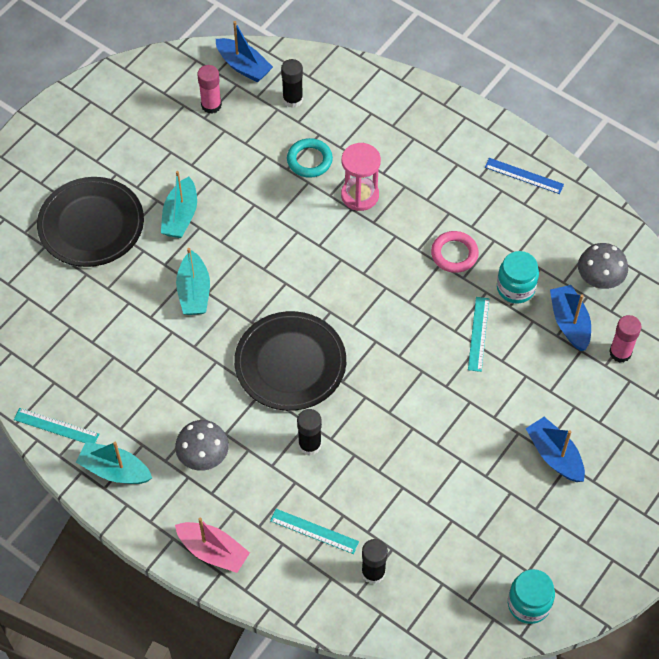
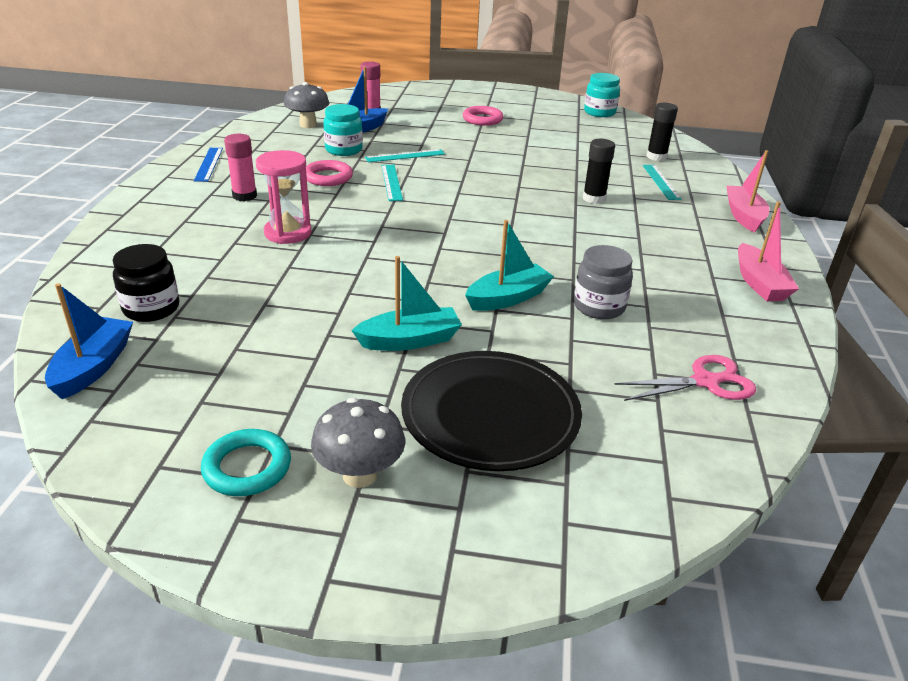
camera: 120 degrees left, 25 degrees down
(46, 348) = (706, 381): none -> pink scissors
(56, 427) = (776, 336): turquoise ruler -> turquoise ruler (391, 182)
(115, 470) = (759, 283): turquoise boat -> pink boat
(152, 340) = (599, 307): none -> grey jar
(203, 457) = (675, 241): grey mushroom -> grey mushroom (360, 475)
(211, 105) = (190, 374): pink glue stick -> pink glue stick (244, 196)
(290, 363) = (528, 224): black plate -> none
(292, 99) = (151, 308): black glue stick -> black jar
(309, 160) = (254, 273): turquoise ring -> turquoise ring (247, 467)
(554, 455) = (482, 119): blue boat -> pink ring

